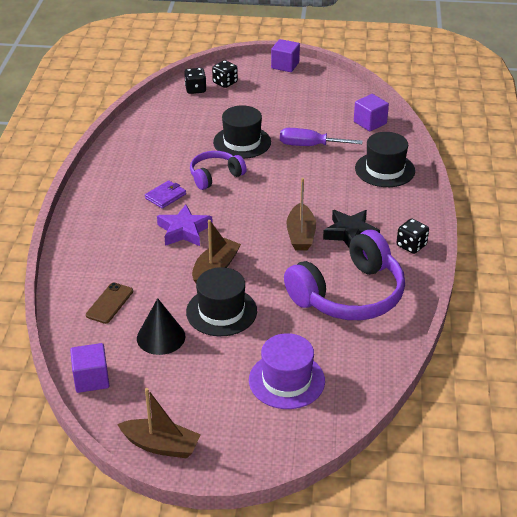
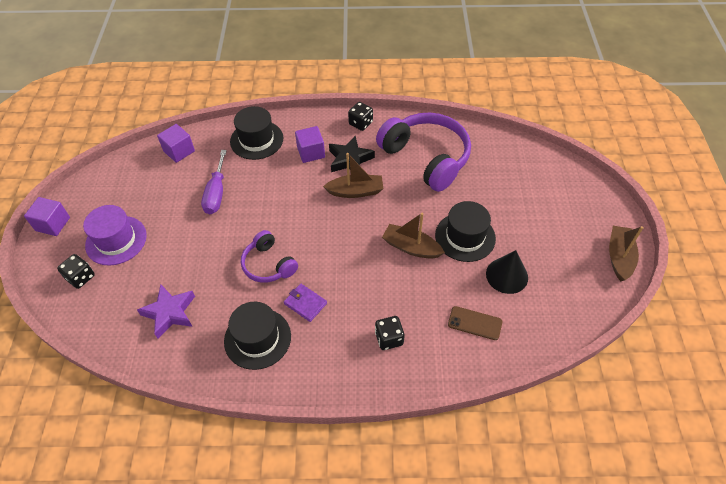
camera: 95 degrees left, 15 degrees up
(91, 379) = (570, 318): purple cube -> purple cube (311, 152)
(184, 231) = (360, 279): purple star -> purple star (170, 313)
(195, 89) = (91, 305): black dice -> black dice (389, 338)
(242, 142) = (207, 248): black hat -> black hat (257, 338)
(286, 380) = (528, 189): purple hat -> purple hat (116, 240)

